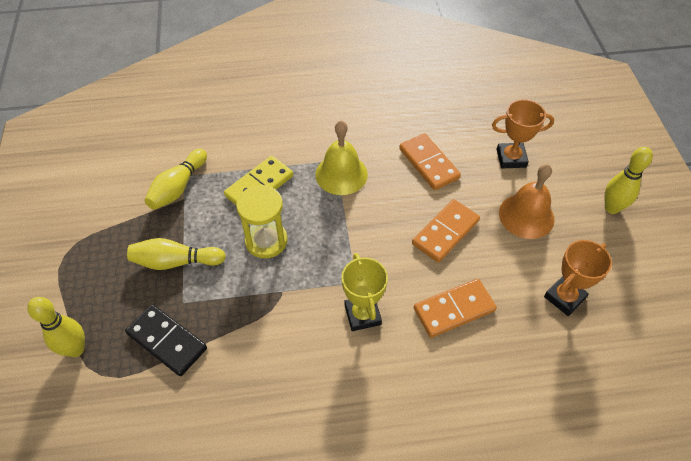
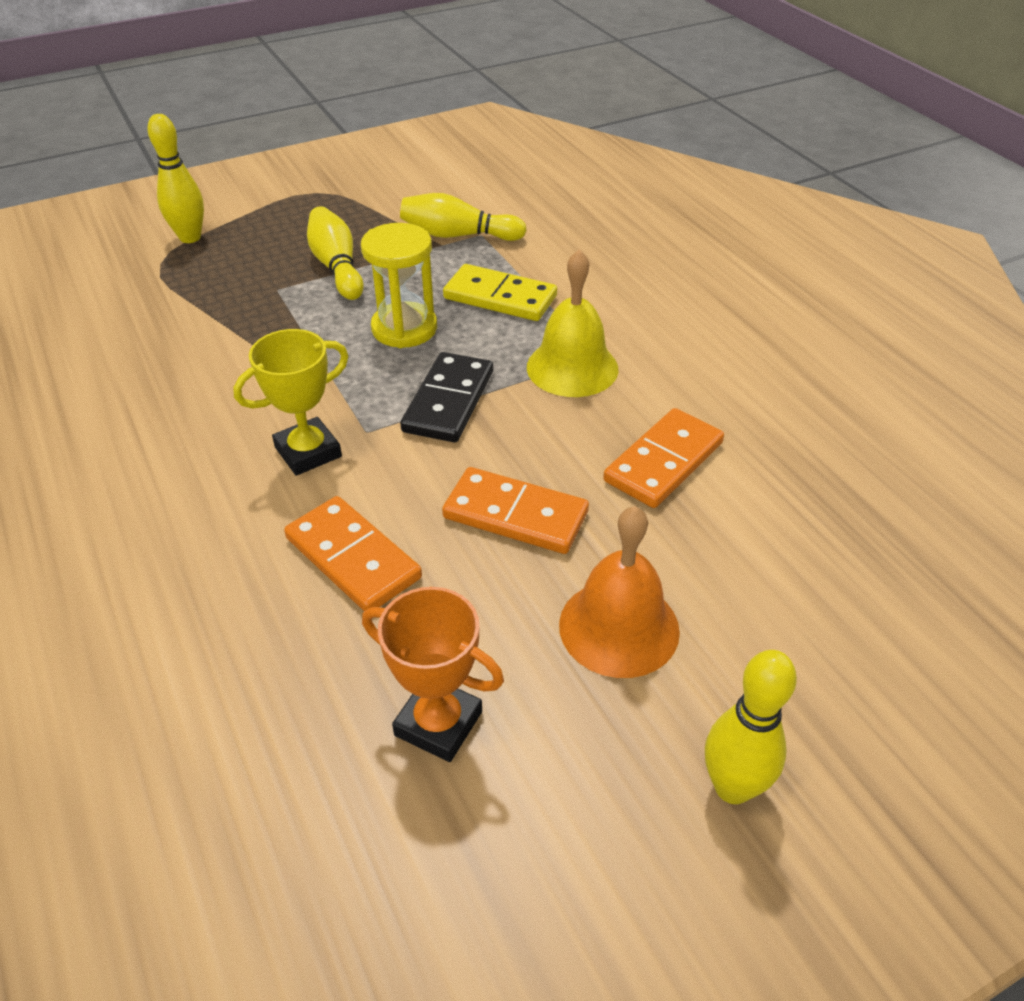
camera: 70 degrees right, 10 degrees down
(167, 341) = (216, 294): black domino -> black domino (449, 401)
(511, 158) = (760, 577): orange trophy -> none

